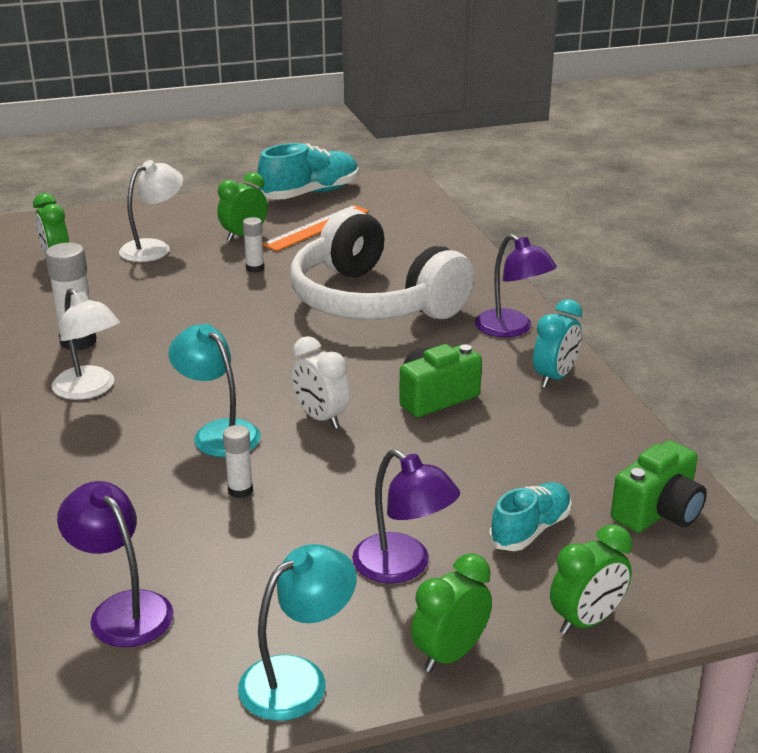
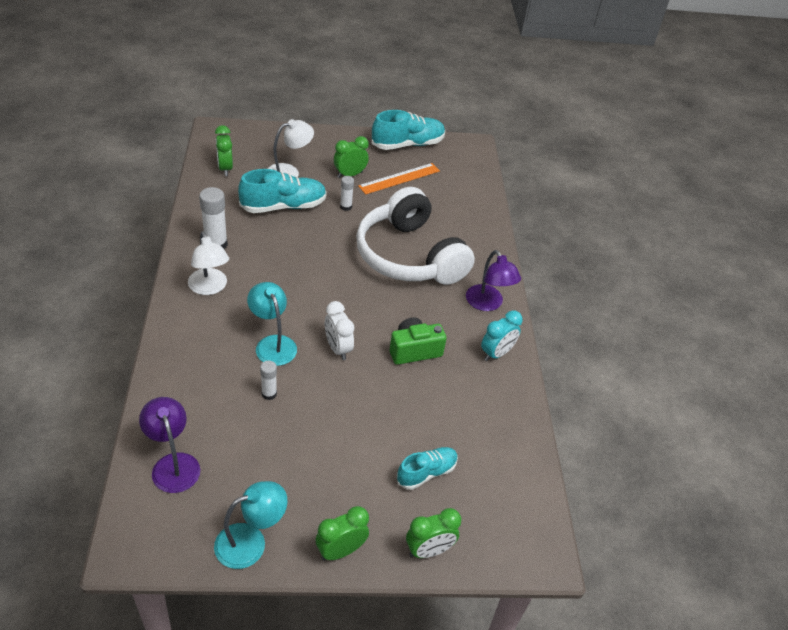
camera: 10 degrees right, 15 degrees up
(162, 284) = (283, 206): none -> turquoise shoe
(403, 567) = (340, 479): purple lamp -> none
(658, 512) = (510, 481): green camera -> none

